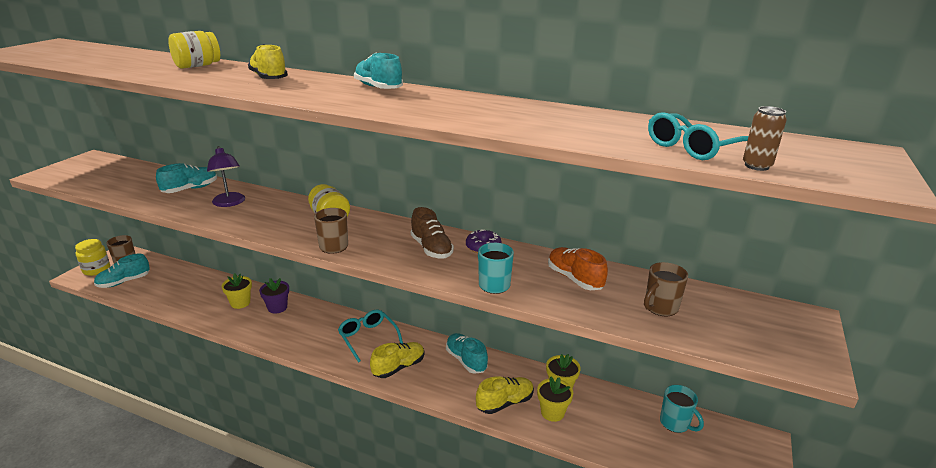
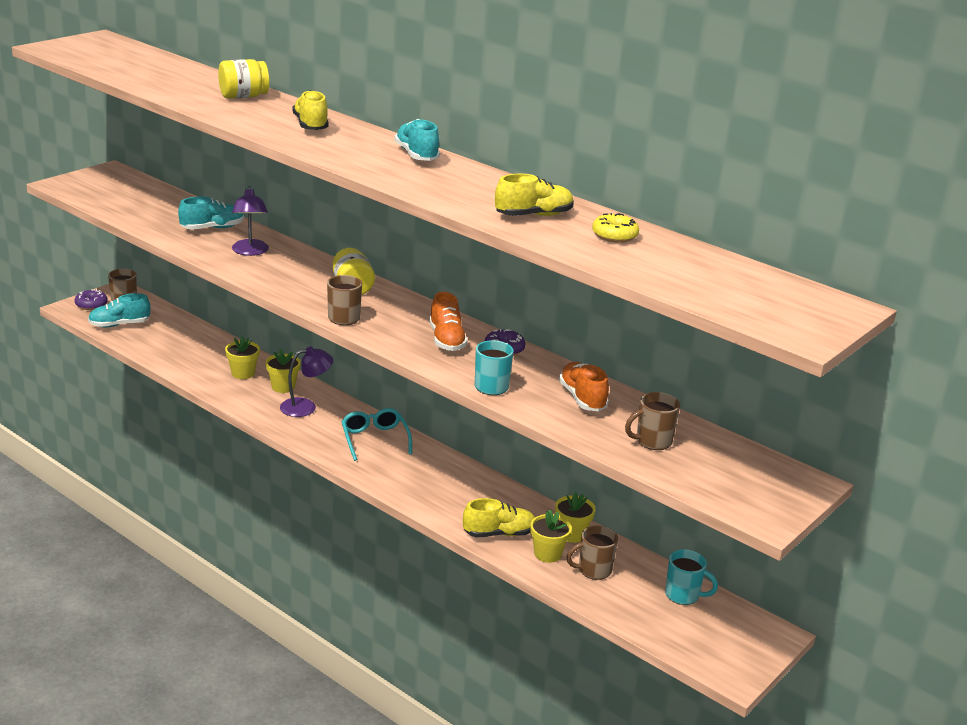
camera: 15 degrees right, 0 degrees up
(96, 270) = (91, 305): yellow jar -> purple donut
(277, 308) = (283, 387): purple flower pot -> yellow flower pot
(301, 321) = (306, 407): none -> purple lamp
(398, 367) = (397, 475): yellow shoe -> yellow shoe (533, 215)
(431, 248) = (446, 340): brown shoe -> orange shoe
(466, 360) = (477, 485): turquoise shoe -> none
(595, 419) = (593, 570): none -> brown mug
(606, 124) = (614, 236): none -> yellow donut
(675, 423) = (683, 595): turquoise mug -> turquoise mug turned 45 degrees counterclockwise
(692, 148) = (670, 274): turquoise glasses -> none
(756, 166) = (707, 300): brown can -> none

